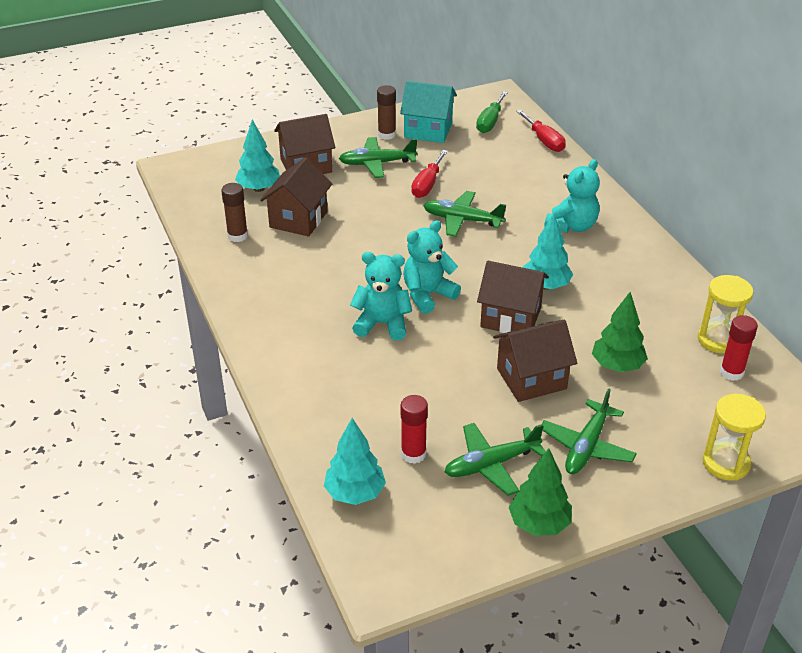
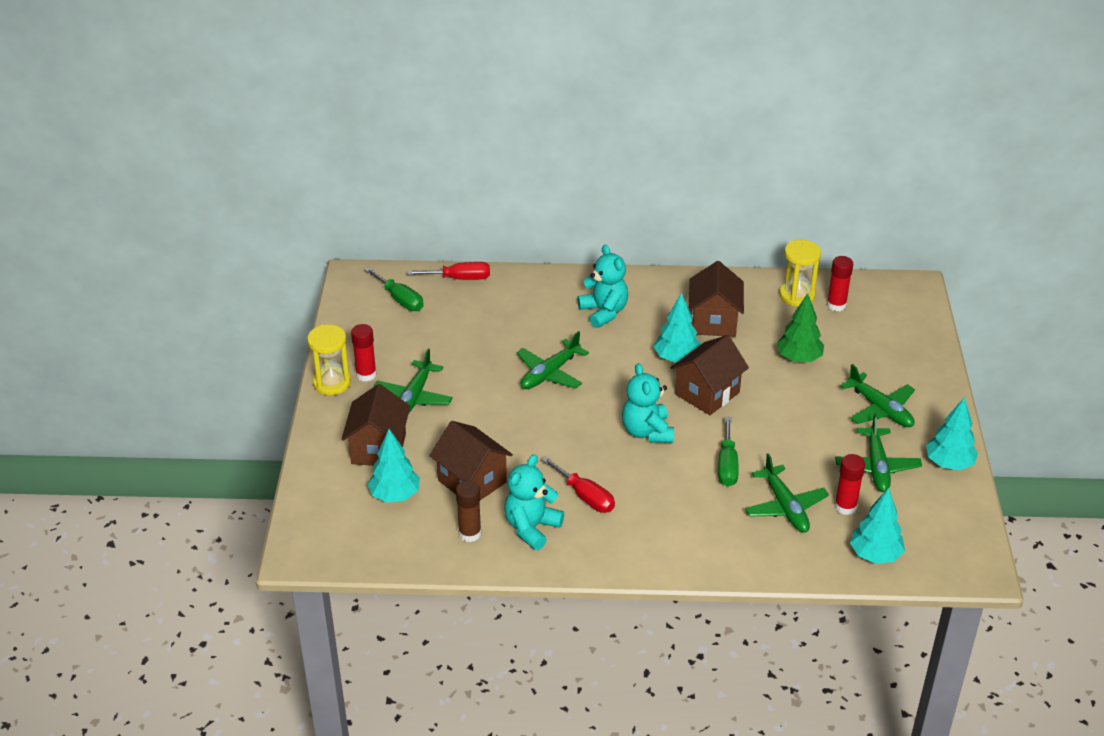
camera: 65 degrees left, 0 degrees up
(382, 324) = (671, 473): turquoise teddy bear -> turquoise teddy bear (531, 528)
(385, 410) = (785, 507): none -> green plane
(386, 135) = (366, 374): brown glue stick -> red glue stick
(418, 356) = (727, 465): none -> green screwdriver
(427, 185) = (476, 376): red screwdriver -> red screwdriver (585, 496)
(428, 130) = (381, 344): turquoise house -> none
(531, 378) = (790, 410): brown house -> brown house (714, 321)
(539, 524) = (949, 463): green tree -> turquoise tree
(726, 463) = (928, 348): yellow hourglass -> yellow hourglass (332, 383)

